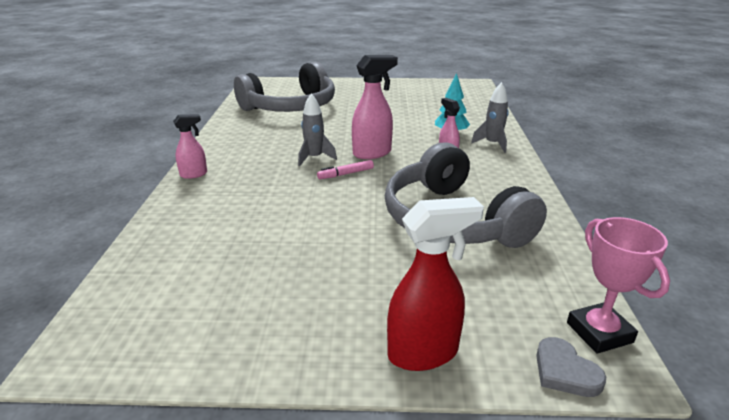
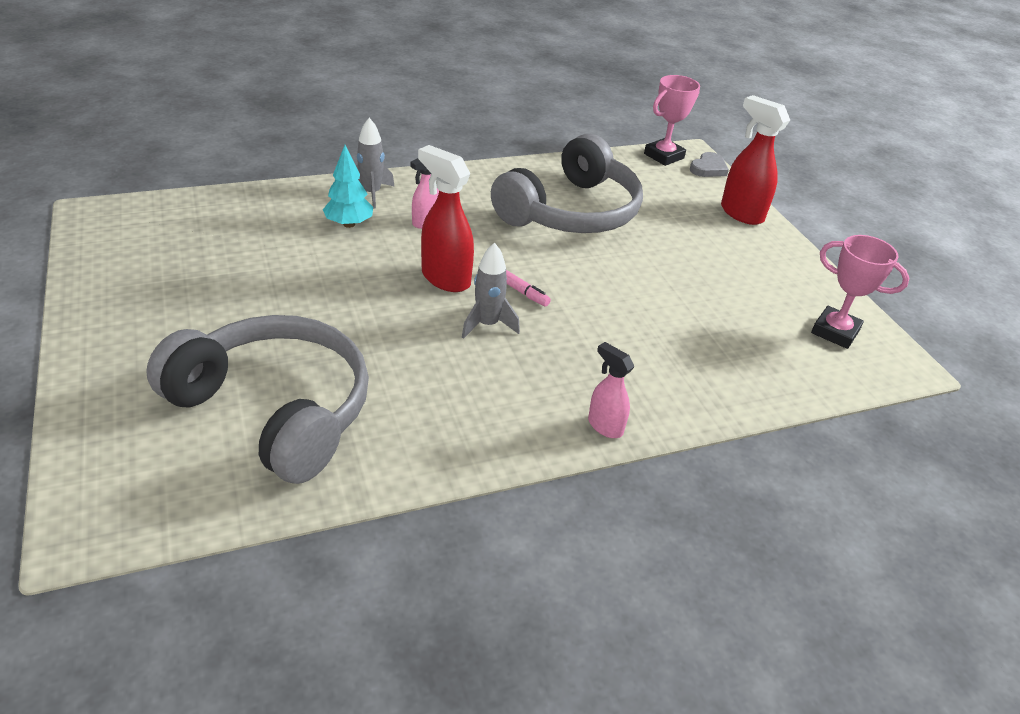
camera: 115 degrees left, 10 degrees up
(162, 326) = (835, 332): none -> pink trophy
(372, 153) = (445, 278): pink spray bottle -> red spray bottle

